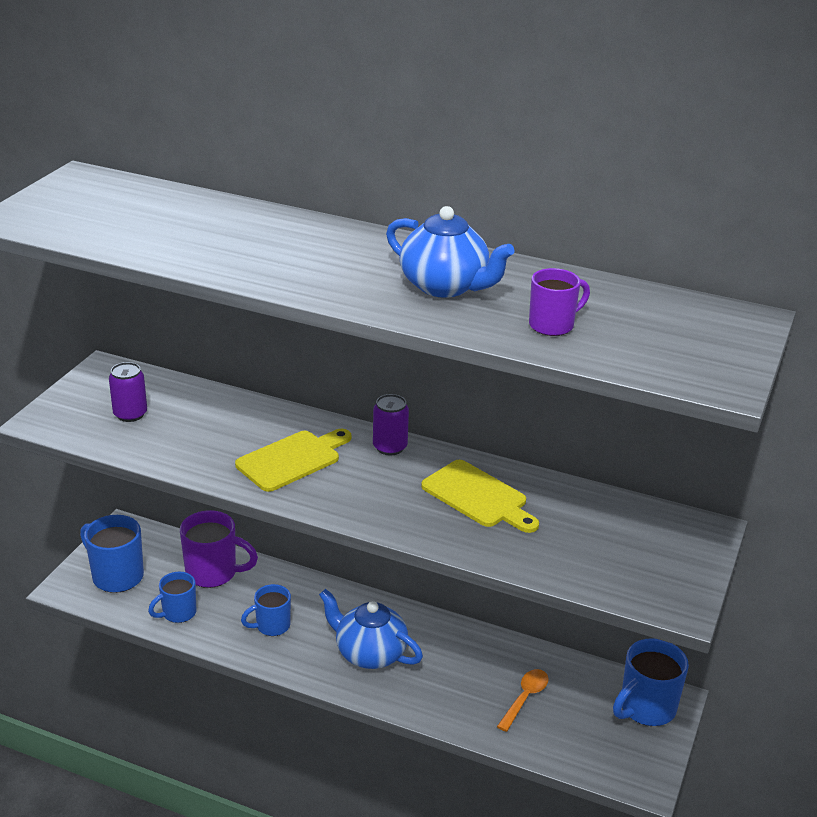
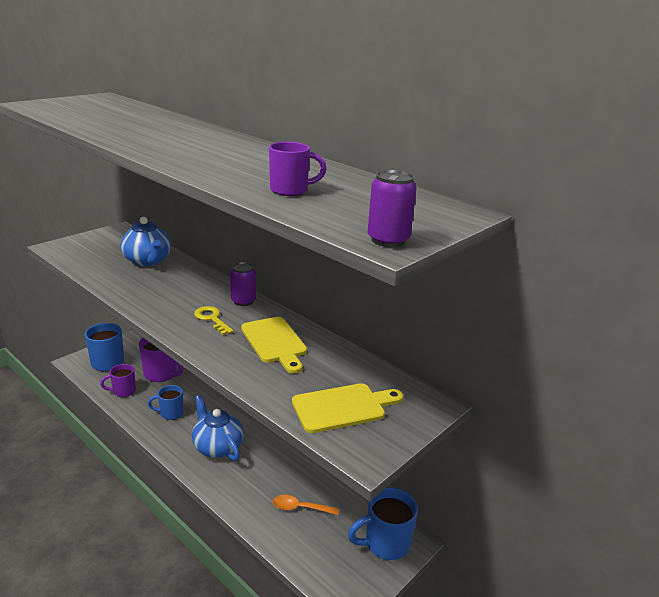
camera: 20 degrees right, 5 degrees down
(130, 414) = (107, 253): purple can -> purple can (388, 240)
(178, 613) = (123, 391): blue mug -> purple mug
(292, 459) = (175, 295): yellow cutting board -> yellow cutting board (343, 407)
(373, 484) = (212, 319): none -> yellow key
(445, 286) = (241, 162): blue teapot -> blue teapot (148, 261)
(525, 698) = (300, 508): orange spoon -> orange spoon turned 135 degrees counterclockwise

